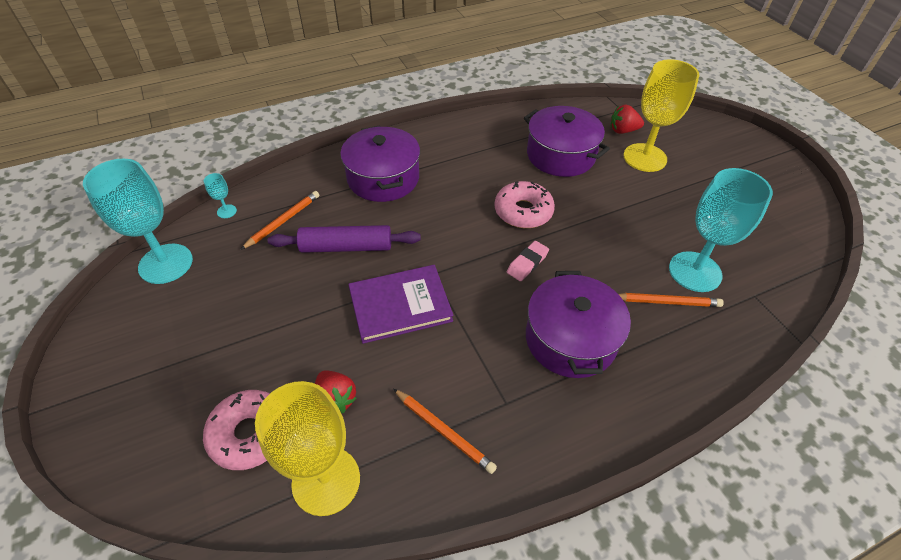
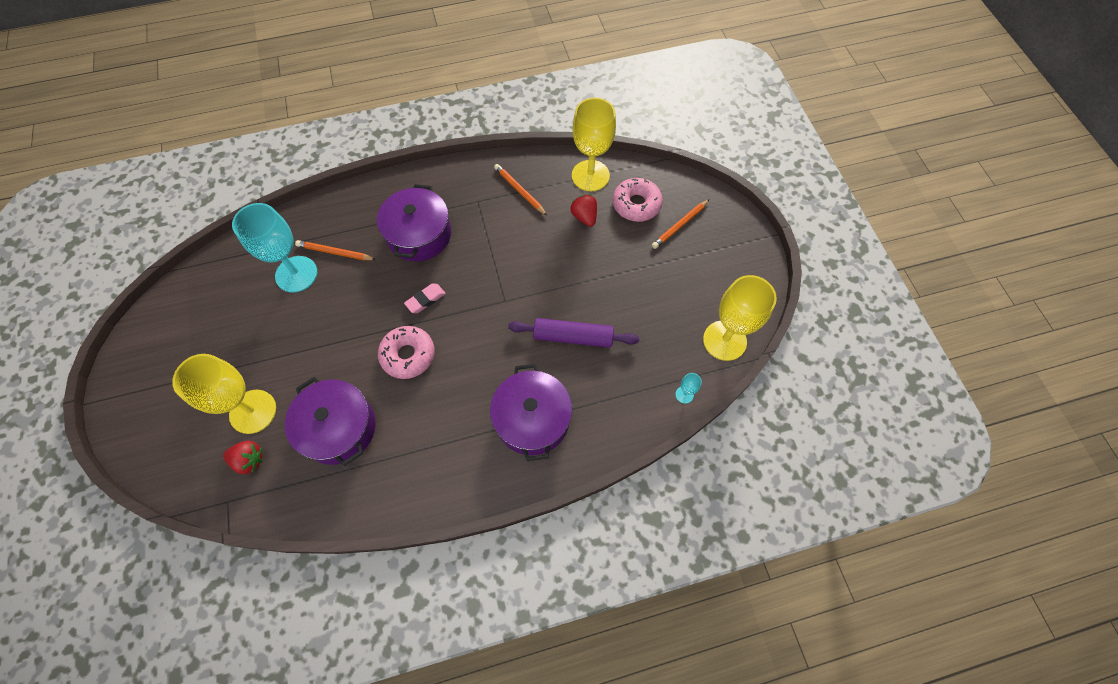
camera: 170 degrees left, 15 degrees up
(166, 263) = (724, 340): turquoise goblet -> yellow goblet
(283, 221) = (629, 375): orange pencil -> orange pencil (679, 225)
(400, 305) = (534, 276): purple book -> none

